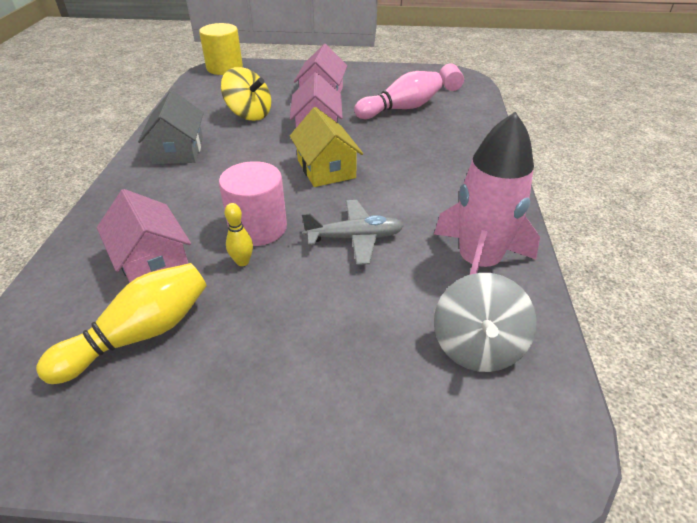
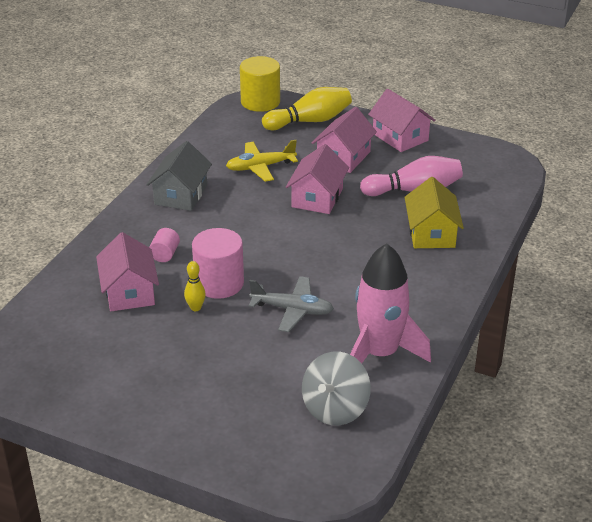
camera: 20 degrees right, 5 degrees down
(140, 335) = (106, 342): yellow bowling pin -> yellow bowling pin (310, 121)
(249, 114) = (260, 167): yellow spinning top -> yellow plane
(326, 169) = (303, 242): yellow house -> yellow house (431, 233)
(360, 74) = (400, 137): none -> pink house
(450, 86) = (487, 173): pink cylinder -> pink cylinder (165, 254)

